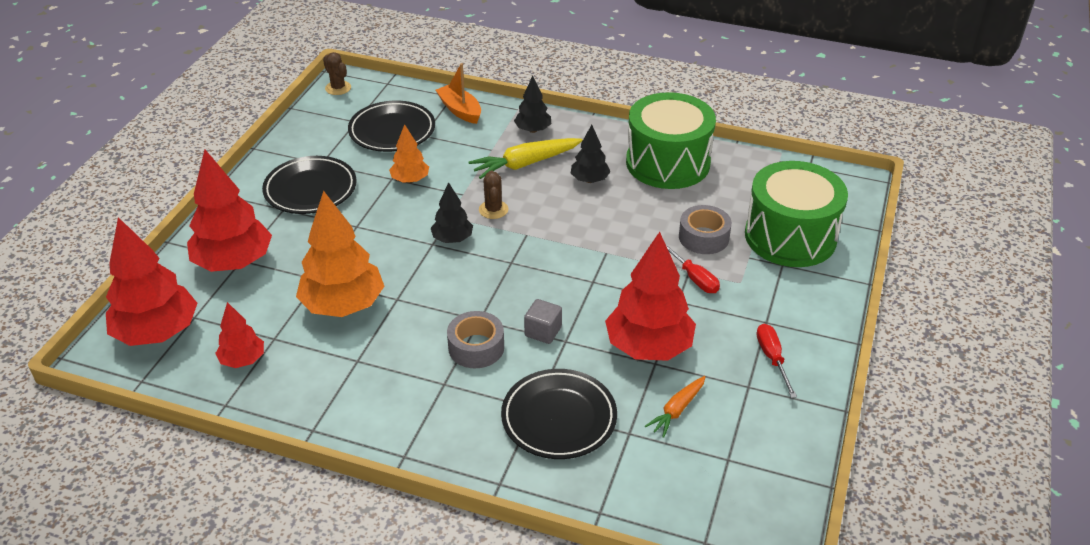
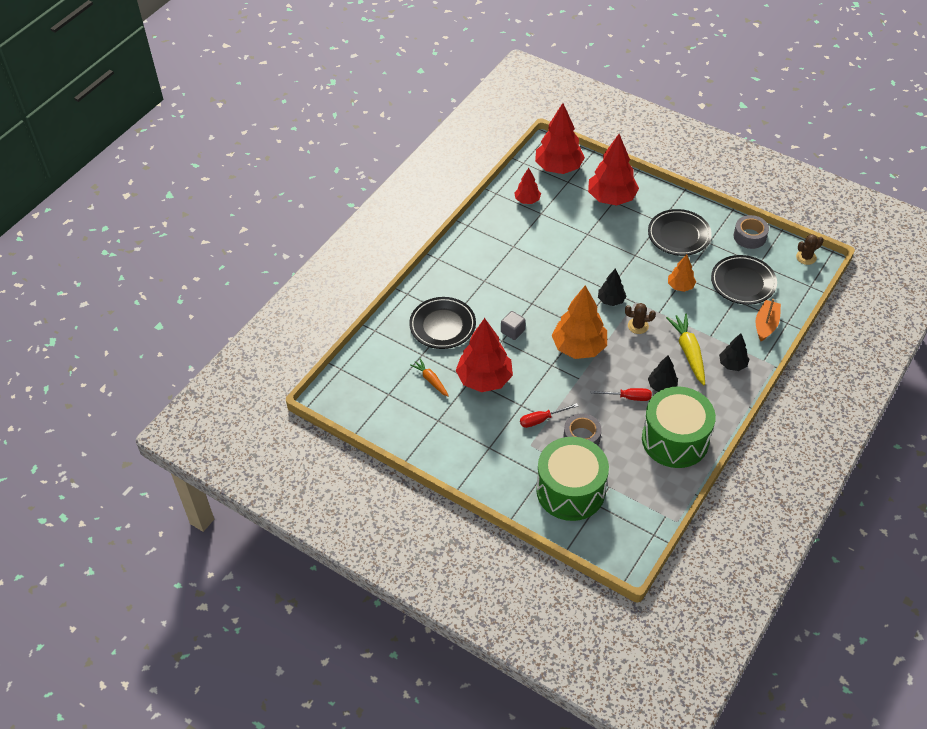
camera: 105 degrees right, 10 degrees up
(343, 305) = (560, 243): orange tree -> orange tree (579, 347)
(460, 110) = (766, 325): orange boat -> orange boat turned 45 degrees counterclockwise
(476, 347) = (508, 298): grey tape -> grey tape (749, 236)
(772, 358) = (456, 440): red screwdriver -> red screwdriver (628, 397)

